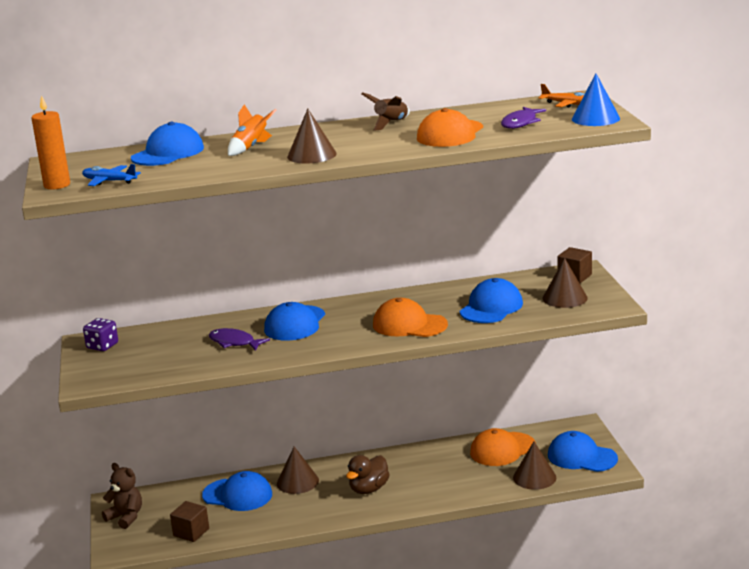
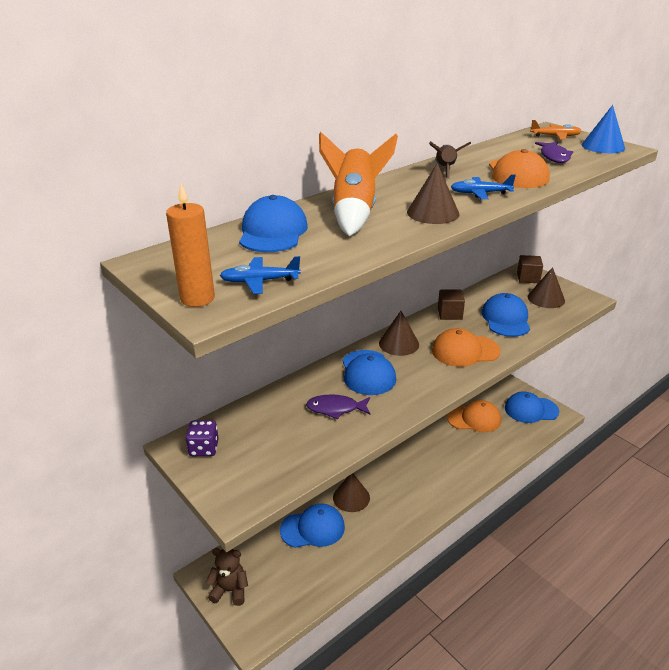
camera: 30 degrees left, 10 degrees up
(191, 532) = (305, 586): brown cube -> brown cube (449, 314)
(251, 147) = (354, 212): orange rocket -> orange rocket, size x1.71
(369, 489) = (413, 486): brown duck -> none
(381, 145) = (480, 193): none -> blue plane
(502, 449) = (474, 418): orange cap -> orange cap turned 120 degrees counterclockwise
(534, 477) = (518, 437): brown cone -> brown cone (399, 343)

